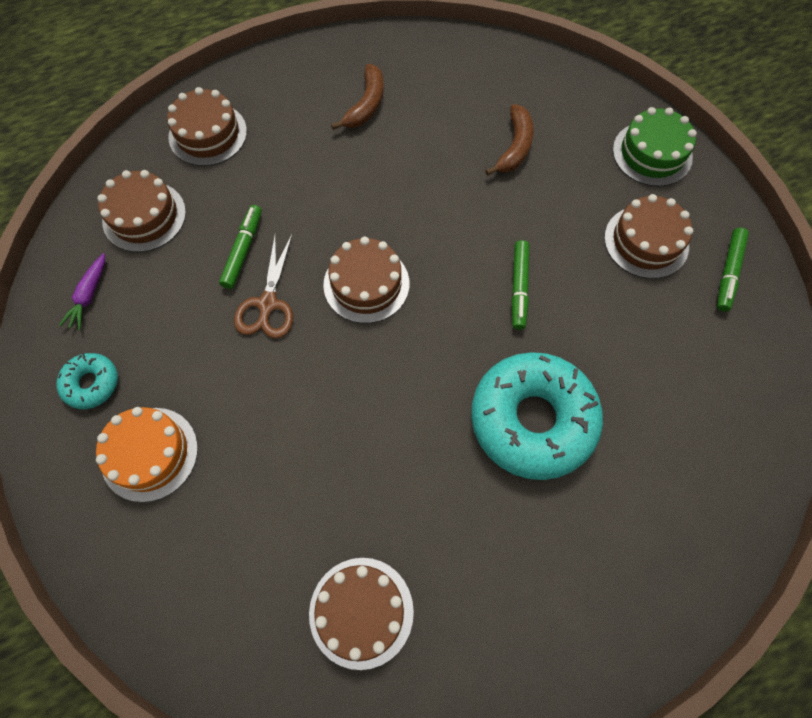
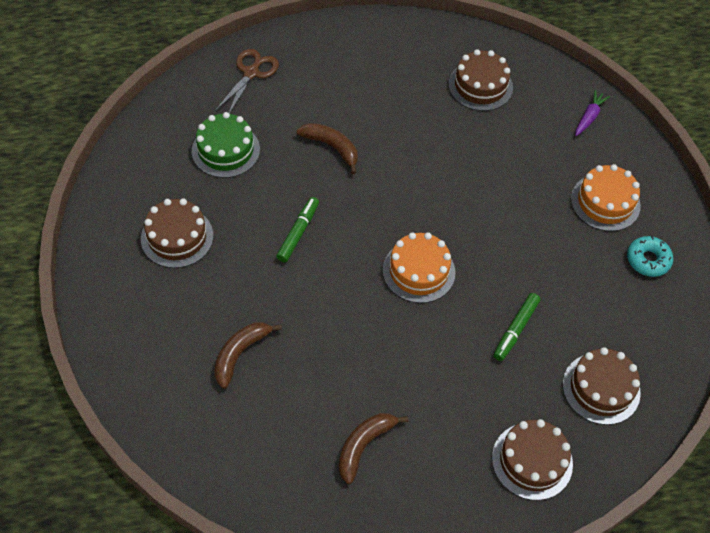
camera: 165 degrees left, 10 degrees down
(89, 295) = (651, 329): purple carrot -> purple carrot (589, 117)
(267, 304) = (503, 279): brown scissors -> brown scissors (251, 73)
(366, 284) = (419, 271): brown cake -> orange cake
(532, 420) = (332, 147): turquoise donut -> brown banana
(652, 153) = (120, 309): green cake -> green cake (225, 150)
(728, 273) = (130, 196): green marker -> none

